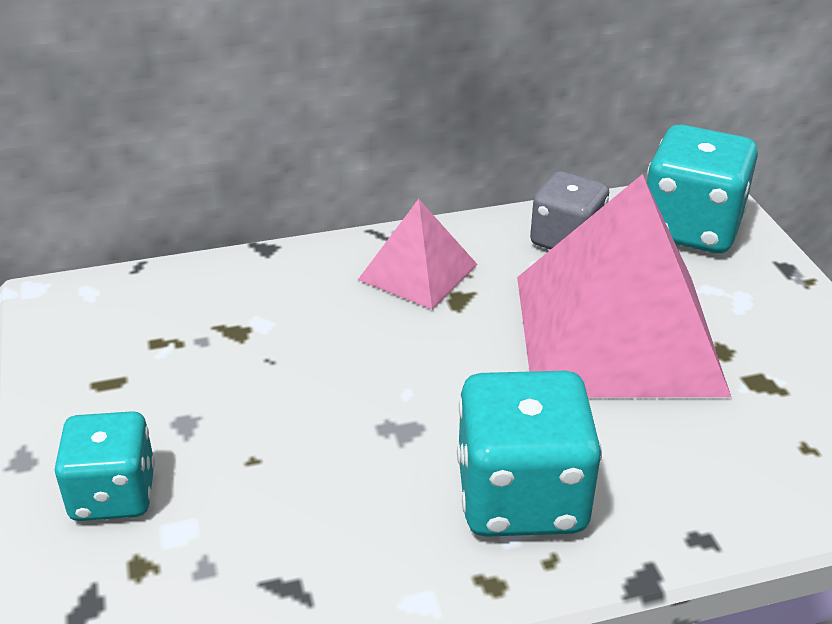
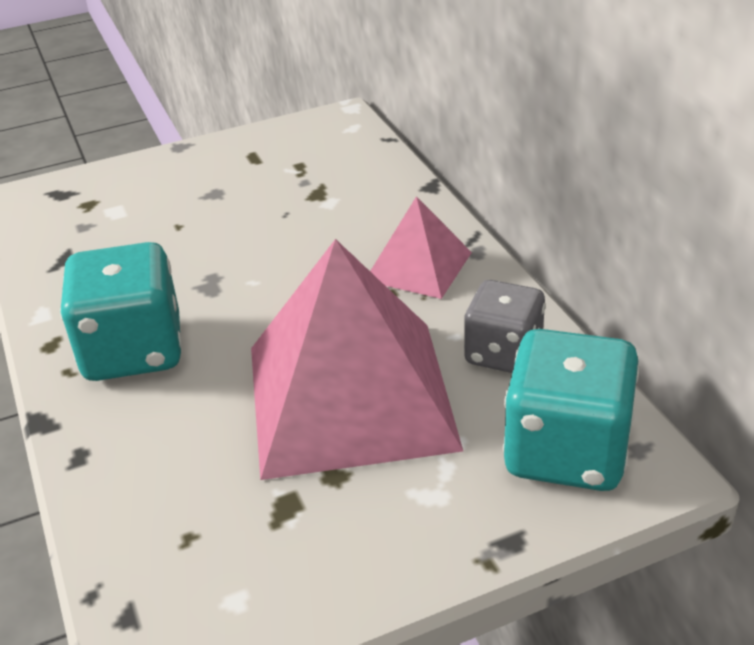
camera: 85 degrees right, 0 degrees up
(113, 494) = (148, 182): turquoise dice -> none

